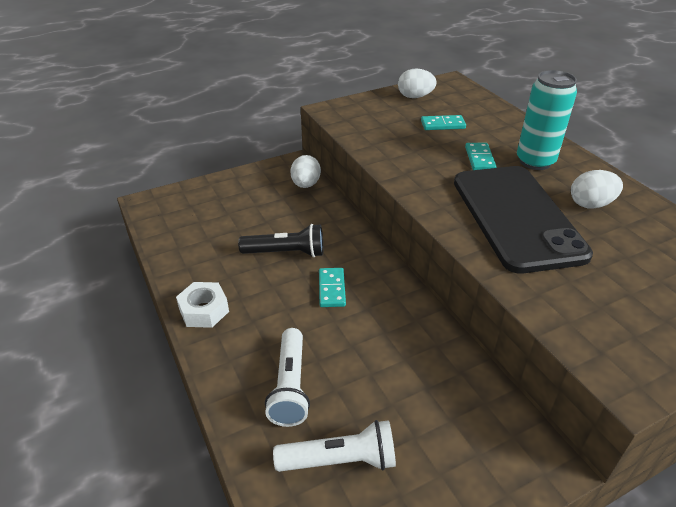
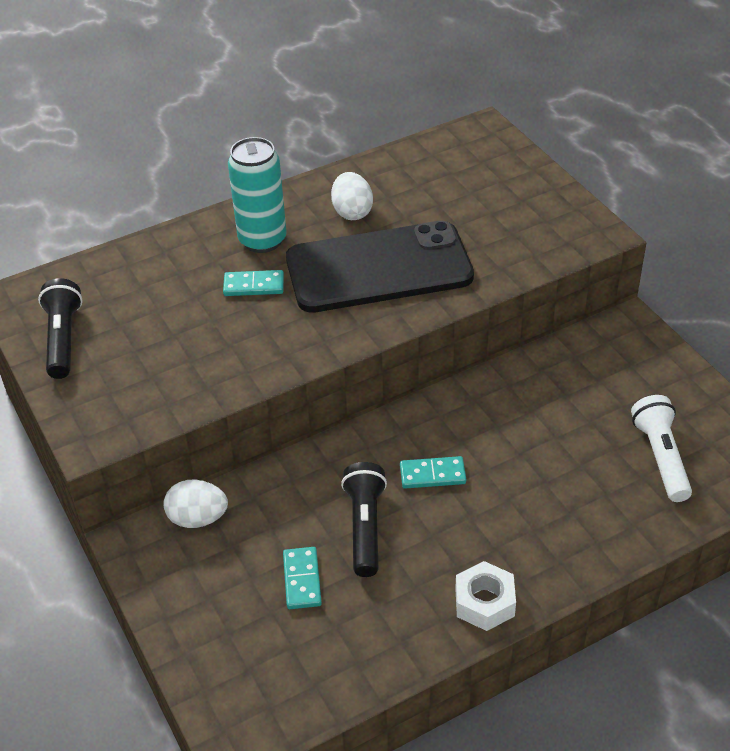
camera: 90 degrees left, 5 degrees up
(290, 386) = (585, 502): white flashlight -> none
(415, 97) = (63, 339): white egg -> black flashlight
(442, 125) = (159, 314): turquoise domino -> turquoise domino (302, 580)

